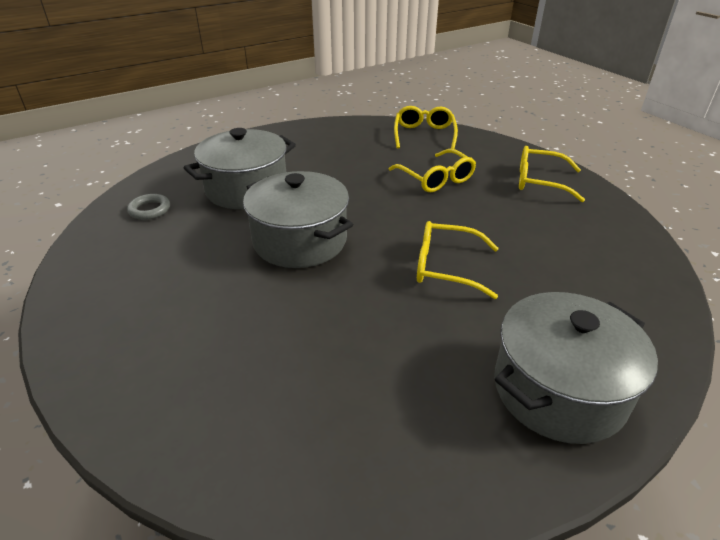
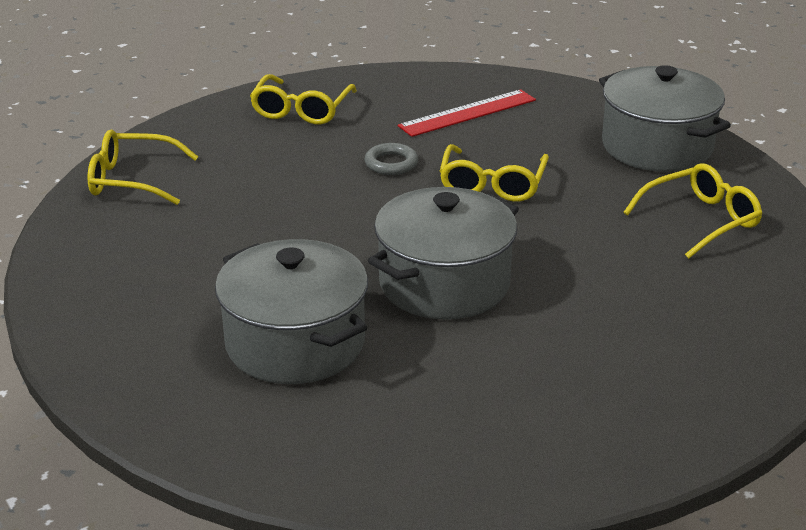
camera: 90 degrees left, 5 degrees down
(149, 210) = (356, 441): grey ring -> grey ring (391, 163)
(436, 179) = (283, 178): yellow glasses -> yellow glasses (700, 220)
(575, 258) = (467, 113): none -> red ruler

